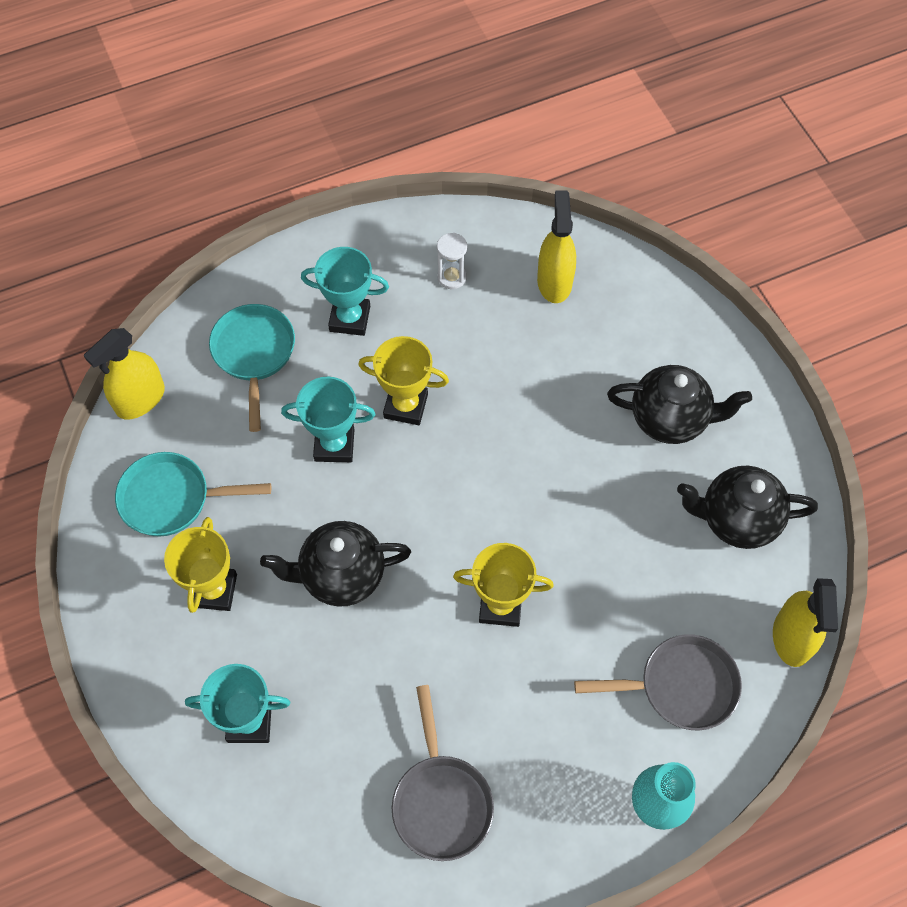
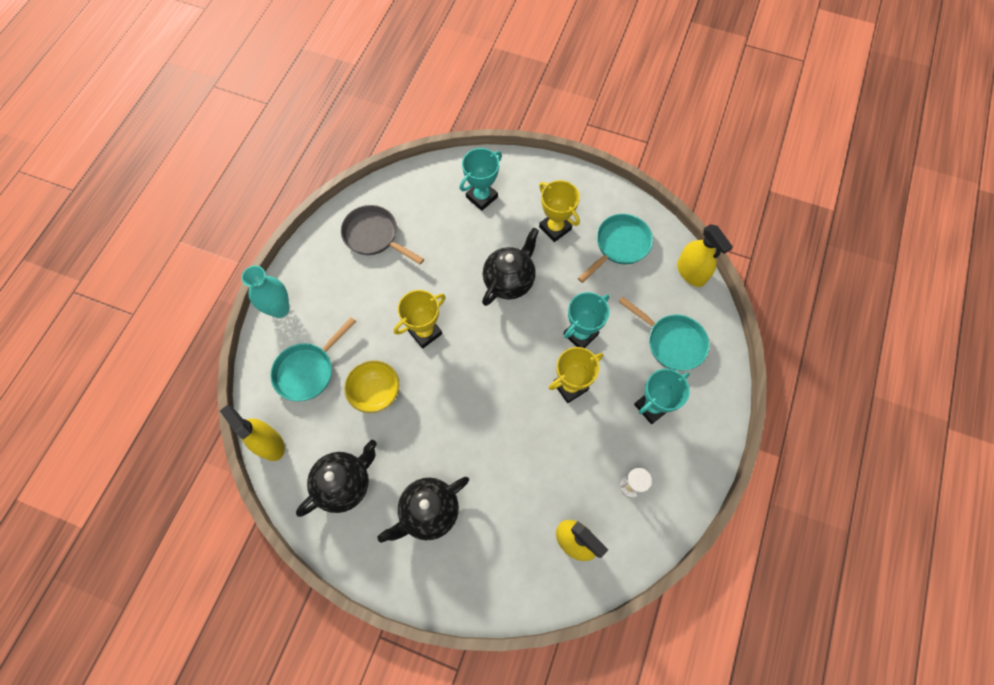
camera: 135 degrees right, 5 degrees up
(140, 399) = (691, 272): yellow spray bottle -> yellow spray bottle turned 150 degrees clockwise
(621, 586) = (376, 392): none -> yellow bowl
(681, 686) = (308, 371): grey pan -> turquoise pan

